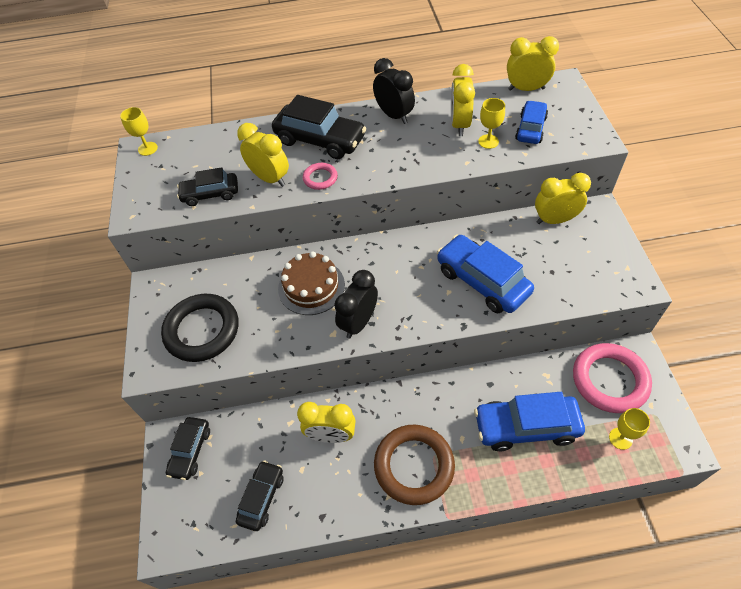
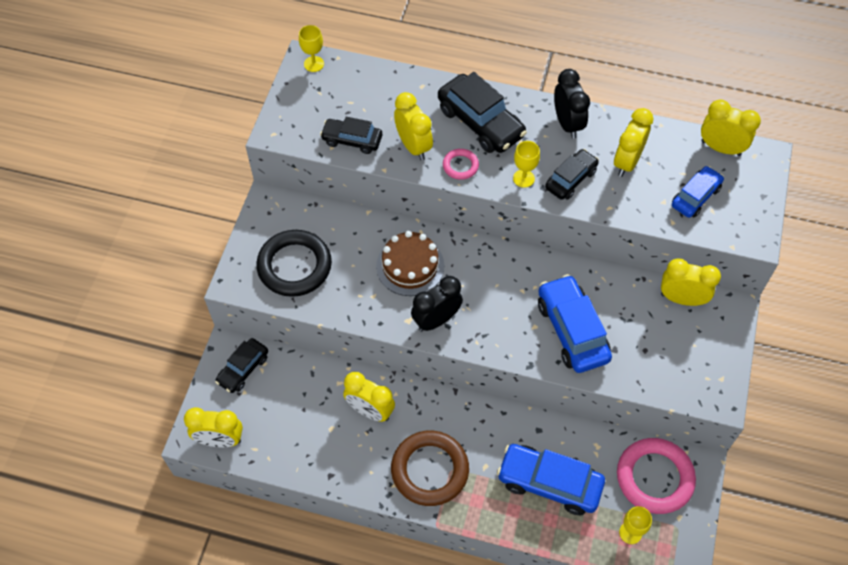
camera: 20 degrees right, 5 degrees up
(194, 533) = (220, 440): none -> yellow clock
(262, 498) = (287, 437): black car -> black car (570, 179)
(488, 141) = (644, 193): yellow goblet -> yellow goblet (523, 178)

